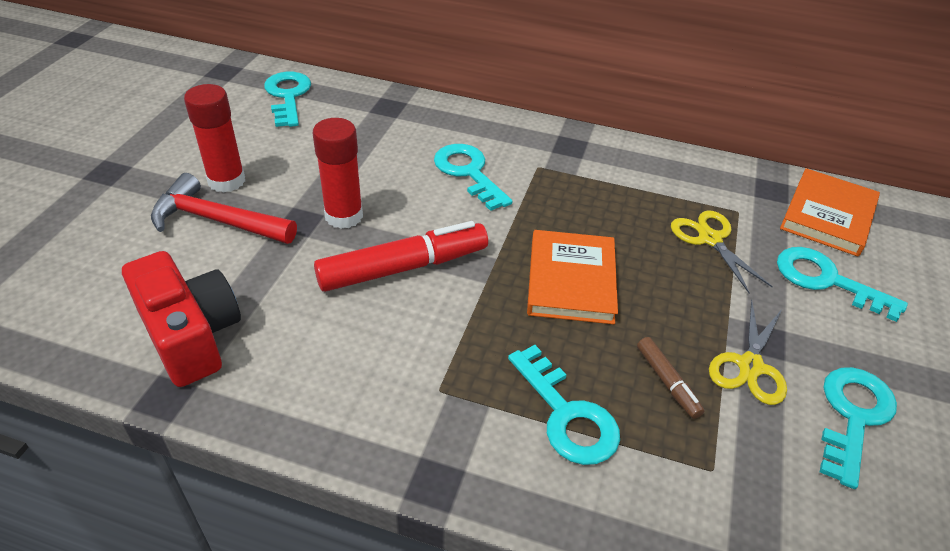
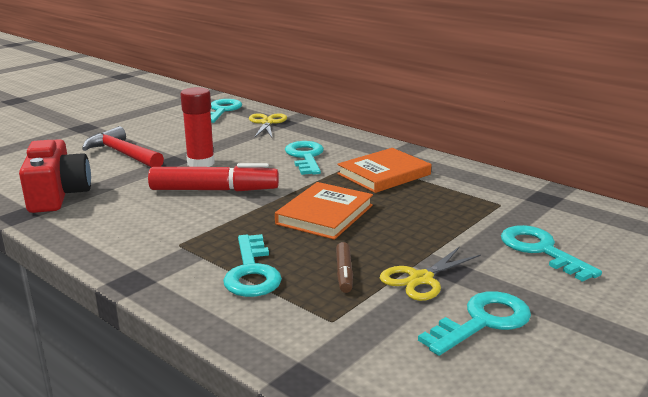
camera: 25 degrees right, 20 degrees down
(226, 181) = (146, 139): red glue stick -> none
(710, 239) = (459, 213): yellow scissors -> yellow scissors (267, 123)
(827, 216) = (582, 218): orange book -> orange book (384, 174)

